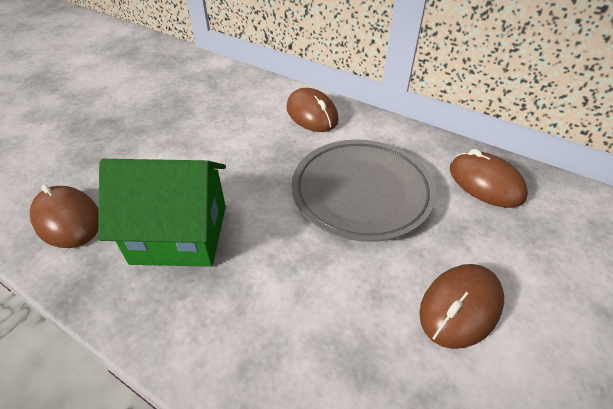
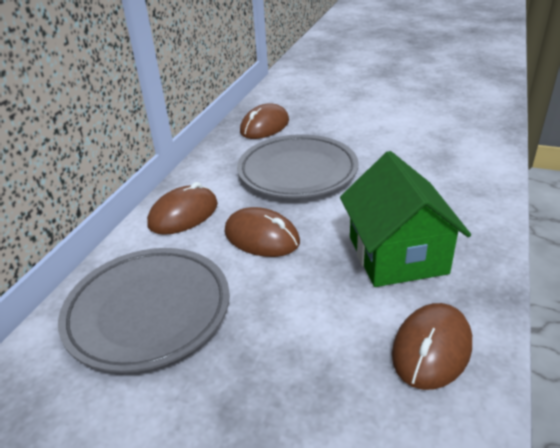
camera: 100 degrees left, 10 degrees down
(207, 97) = (148, 312): none -> grey plate
(460, 307) = (380, 131): brown mouse -> brown mouse (261, 237)

